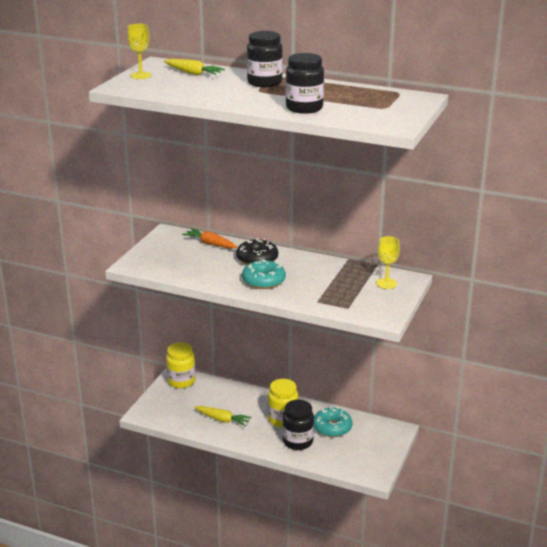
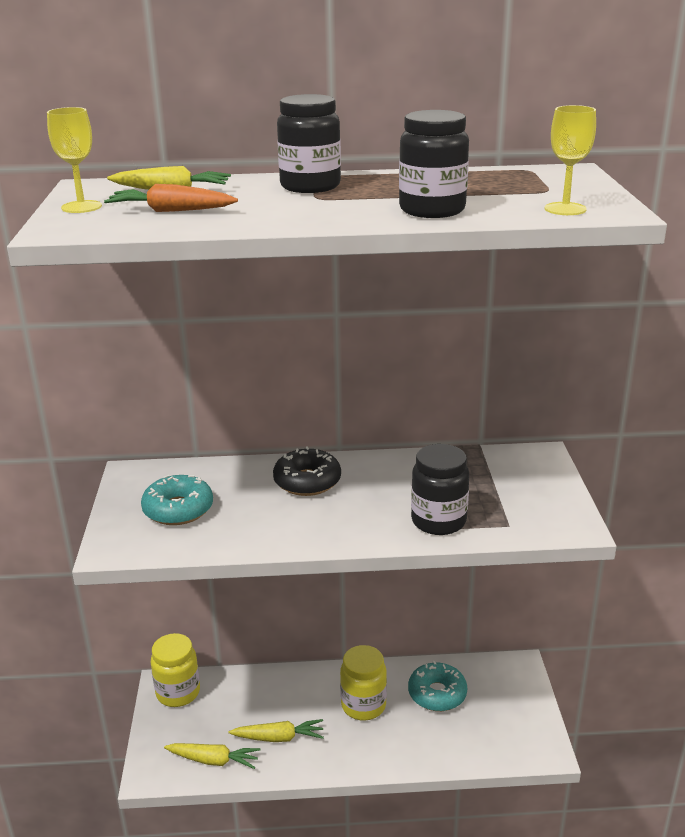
camera: 25 degrees left, 0 degrees up
(179, 419) = (214, 760): none -> yellow carrot
(210, 244) = (215, 475): orange carrot -> orange carrot (171, 211)
(263, 281) = (348, 515): turquoise donut -> turquoise donut (178, 509)
(297, 441) = (408, 735): black jar -> black jar (438, 521)
(386, 283) = (521, 470): yellow goblet -> yellow goblet (565, 209)

